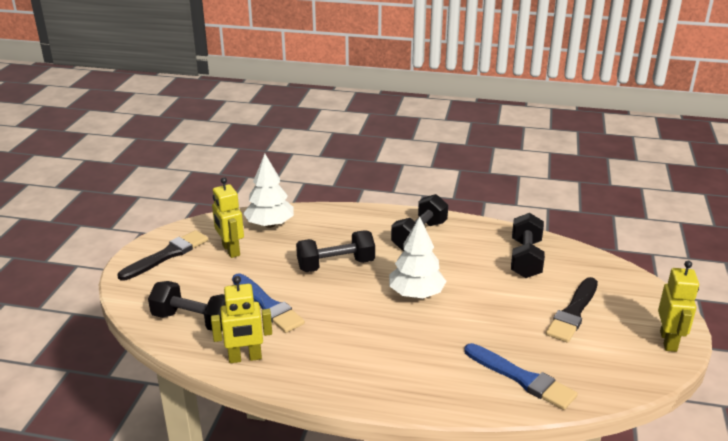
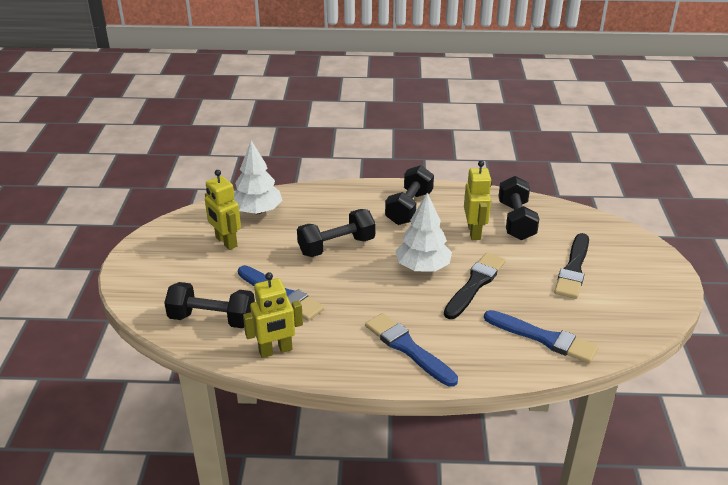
camera: 10 degrees left, 5 degrees up
(167, 255) = (161, 254): black brush -> black brush (475, 284)
(377, 371) = (408, 348): none -> blue brush
(668, 341) = (664, 287): yellow robot -> yellow robot (474, 232)

